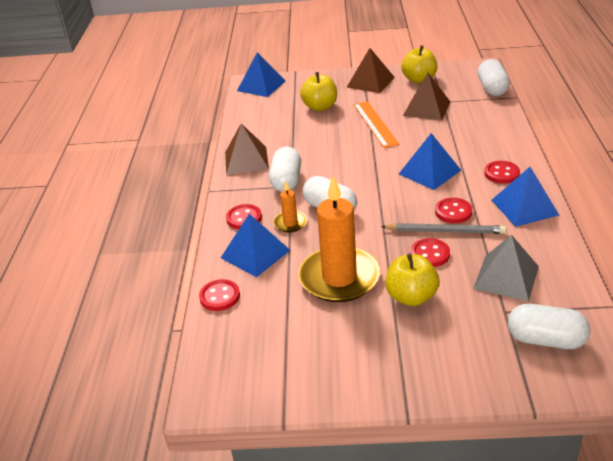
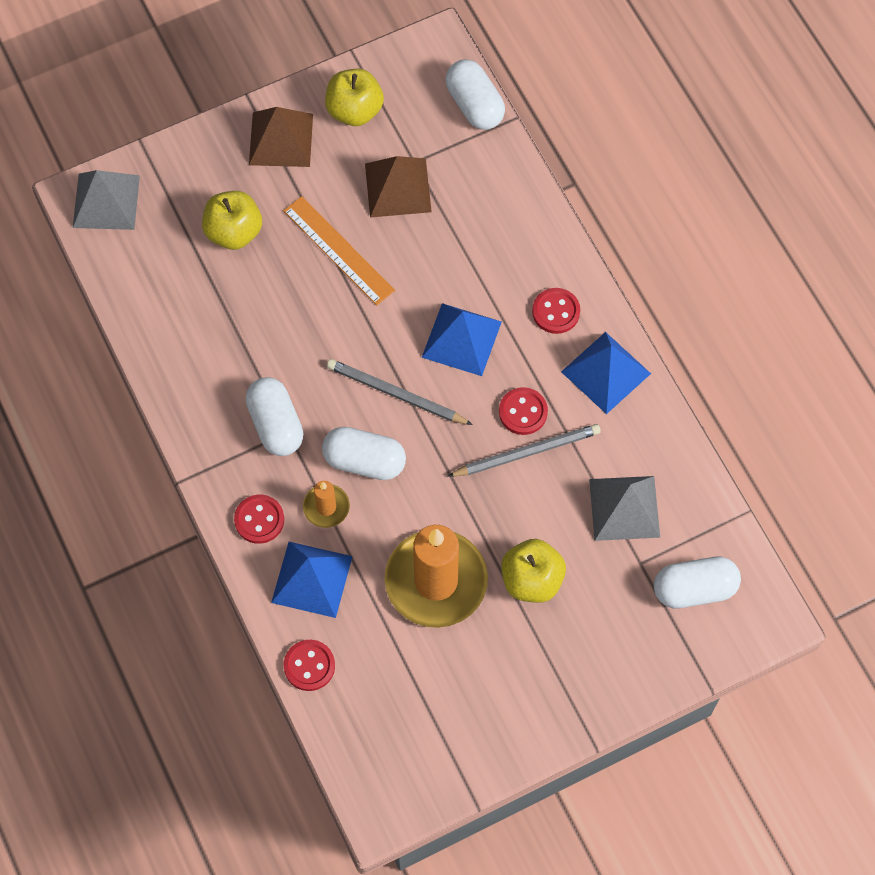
camera: 30 degrees left, 30 degrees up
(246, 160) = (192, 398): brown pyramid -> none
(261, 86) = (106, 201): blue pyramid -> grey pyramid
(371, 185) = (396, 394): none -> grey pencil
(430, 254) = (524, 501): red button -> none

